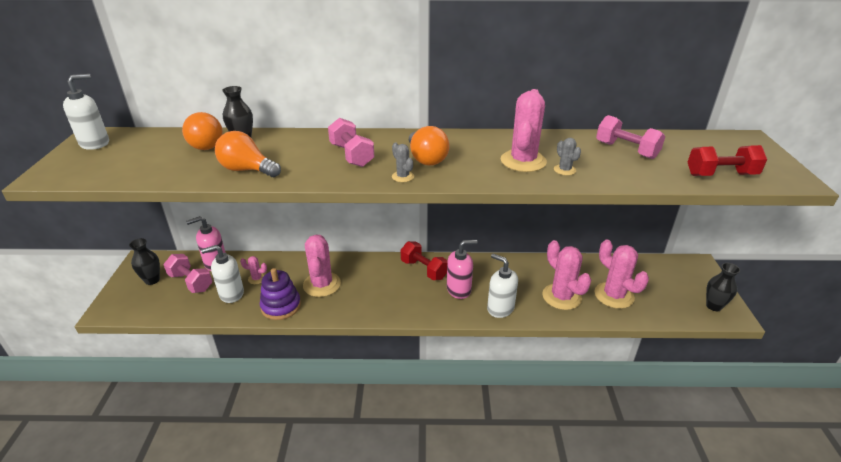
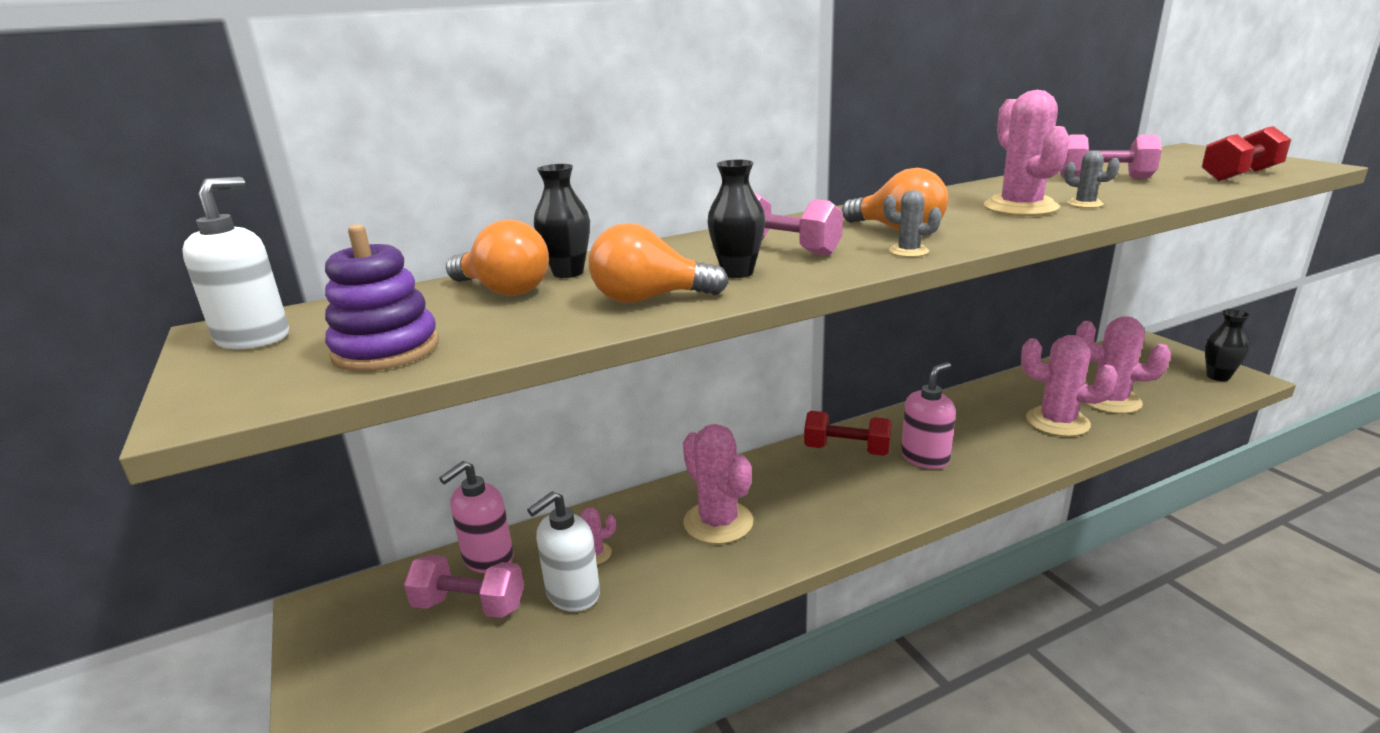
camera: 25 degrees left, 10 degrees down
(152, 280) = (380, 632): black vase -> black vase (737, 272)
(281, 306) = (686, 579): purple stacking toy -> purple stacking toy (386, 349)
(500, 308) = (1006, 461): white soap dispenser -> none

